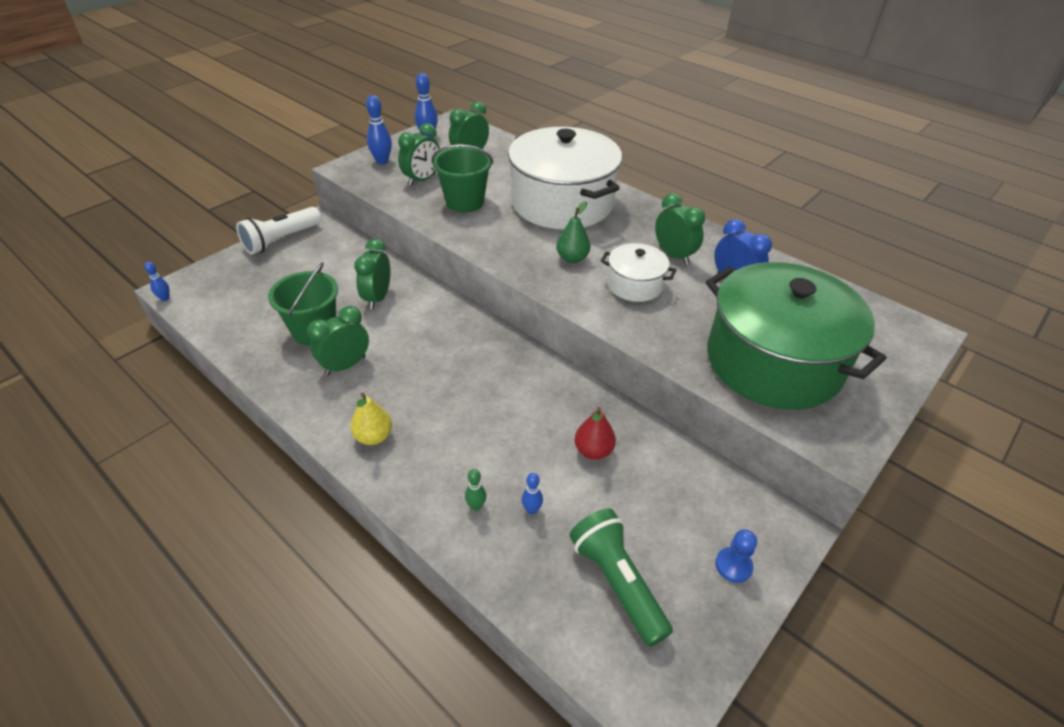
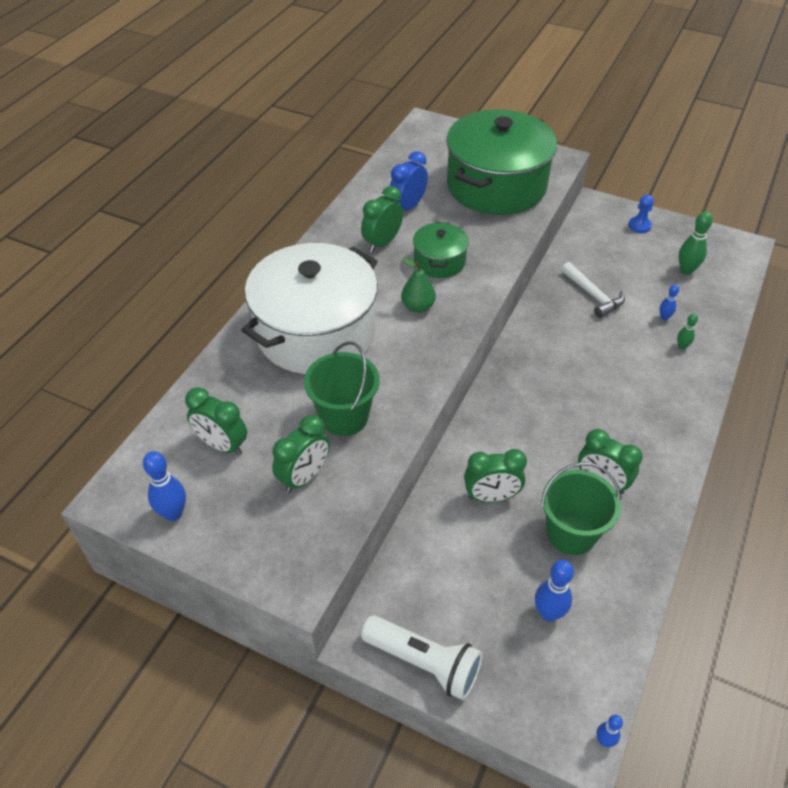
camera: 105 degrees left, 5 degrees up
(374, 437) = (665, 428): yellow pear -> none
(382, 161) = (265, 543): blue bowling pin -> blue bowling pin (548, 613)
(422, 180) = (304, 477): green clock -> green clock turned 105 degrees clockwise
(593, 451) = (593, 295): red pear -> white hammer
(617, 582) = (686, 270): green flashlight -> green bowling pin
(635, 285) = (439, 261): white pot -> green pot

